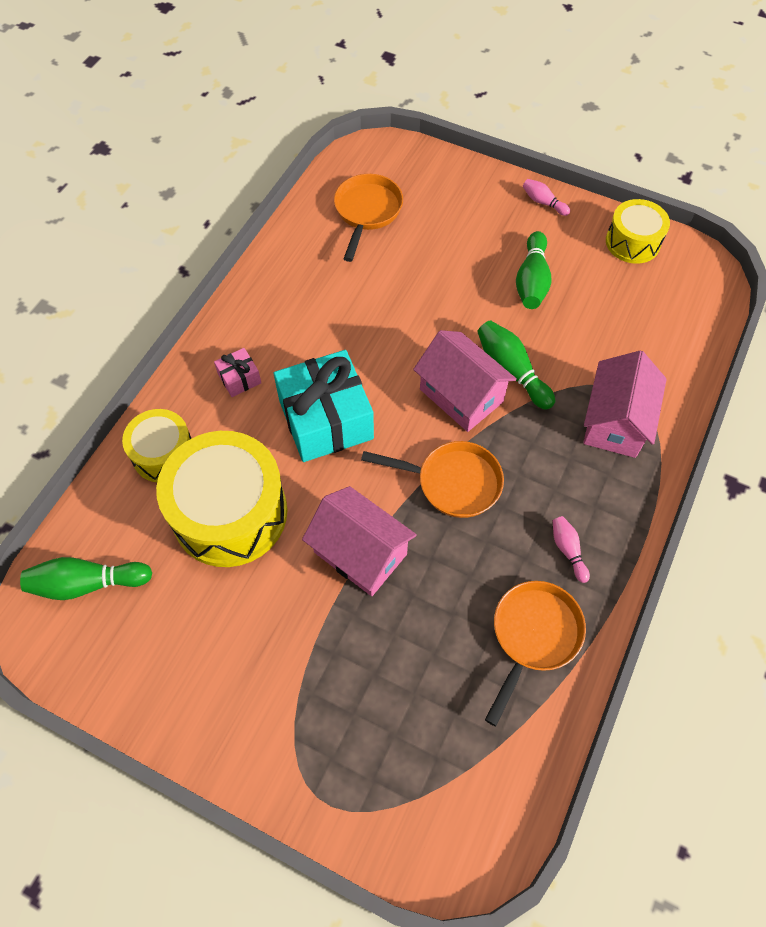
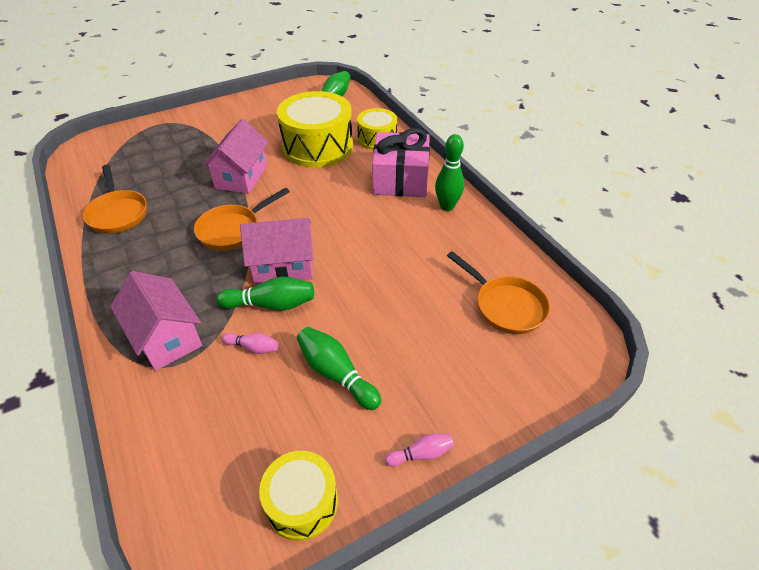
camera: 125 degrees right, 15 degrees down
(239, 378) = (400, 179): pink gift -> pink gift, size x2.25
(259, 312) = (447, 206): none -> green bowling pin
(326, 419) = (334, 200): turquoise gift -> none
(360, 553) = (241, 177): pink house -> pink house turned 60 degrees counterclockwise
(568, 550) = (132, 254): pink bowling pin -> pink bowling pin (253, 347)

